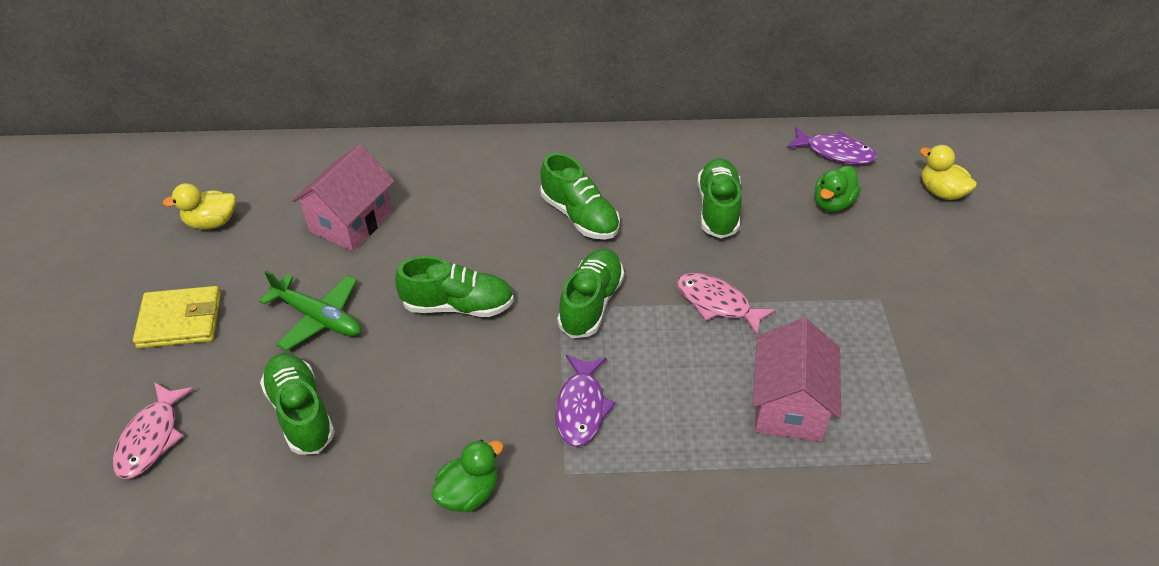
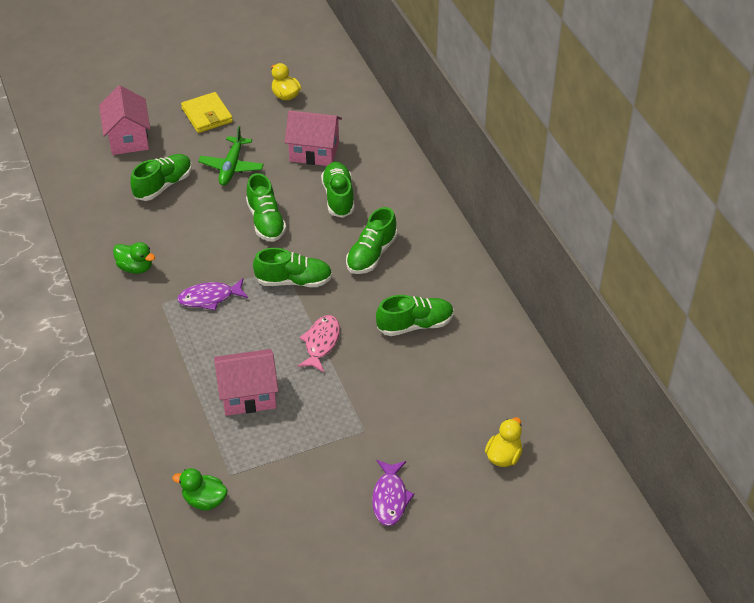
camera: 70 degrees right, 0 degrees up
(151, 438) = (128, 138): pink fish -> pink house
(456, 220) = (338, 197): none -> green shoe
(832, 203) = (454, 389): green duck -> green duck (204, 500)
(835, 152) = (517, 382): purple fish -> purple fish (390, 498)

